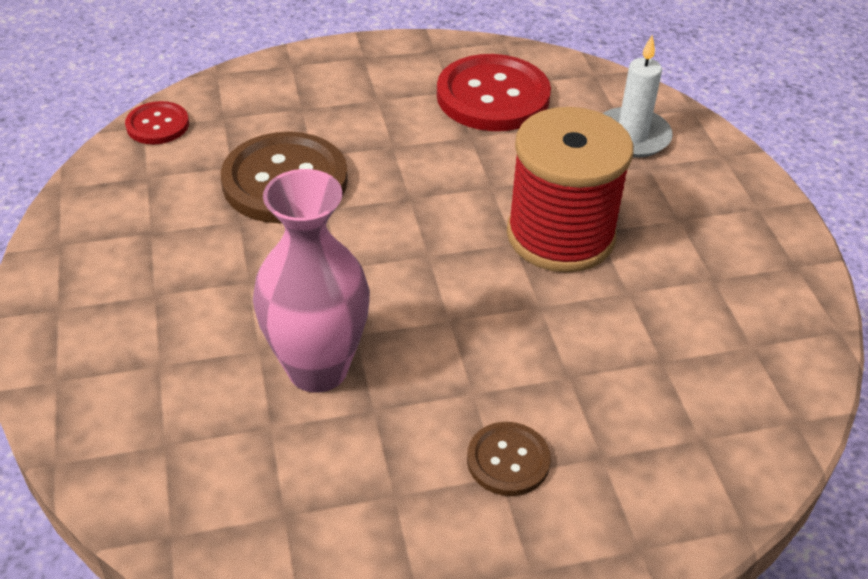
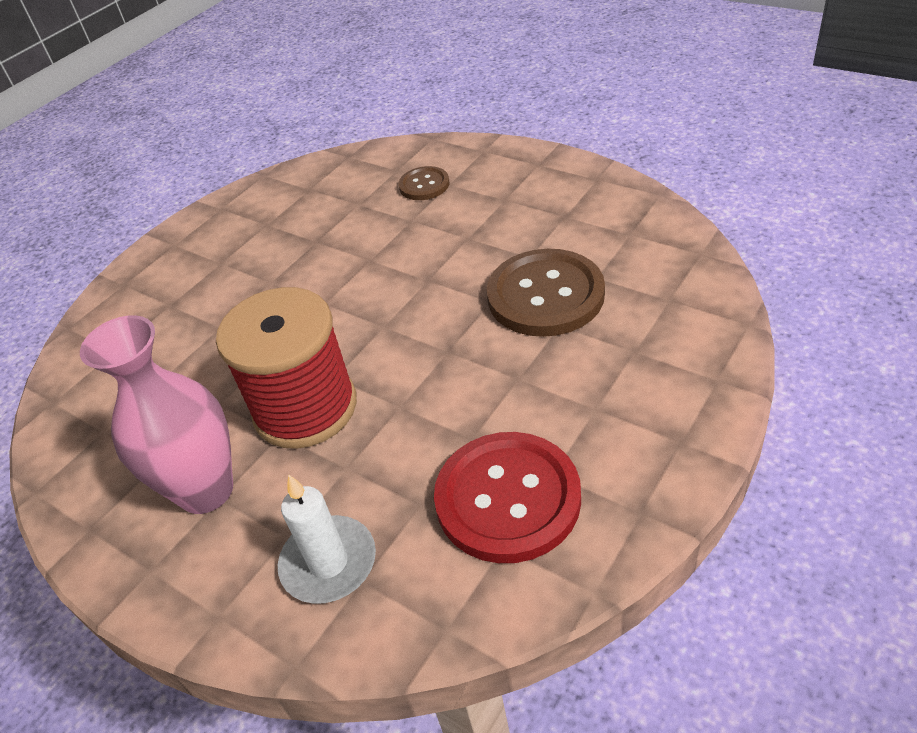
camera: 145 degrees right, 0 degrees up
(157, 125) = (694, 260): red button -> none
(317, 369) = (368, 234): pink vase -> pink vase (206, 490)
(508, 460) = (221, 270): brown button -> brown button (424, 185)

